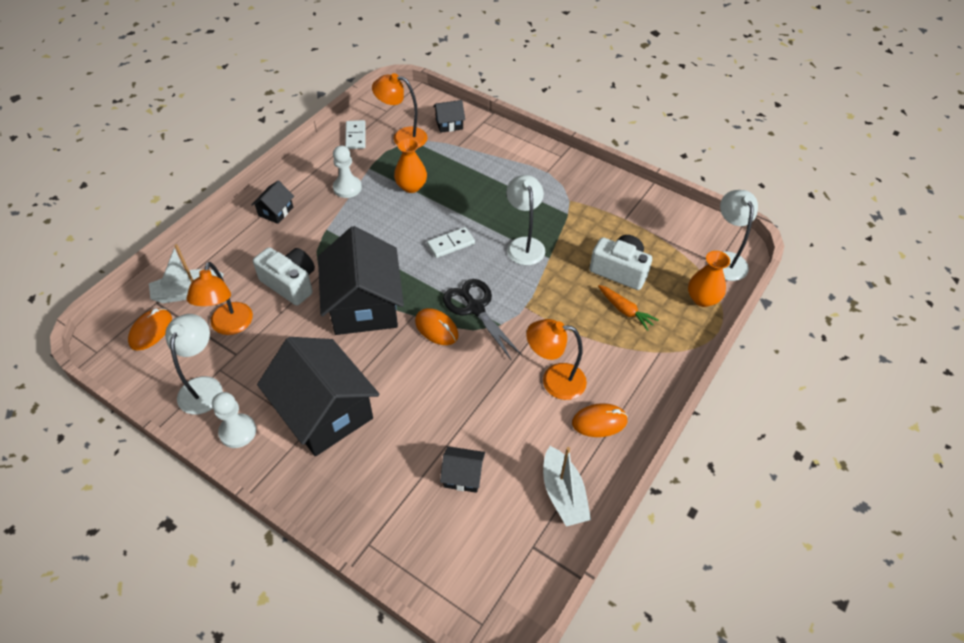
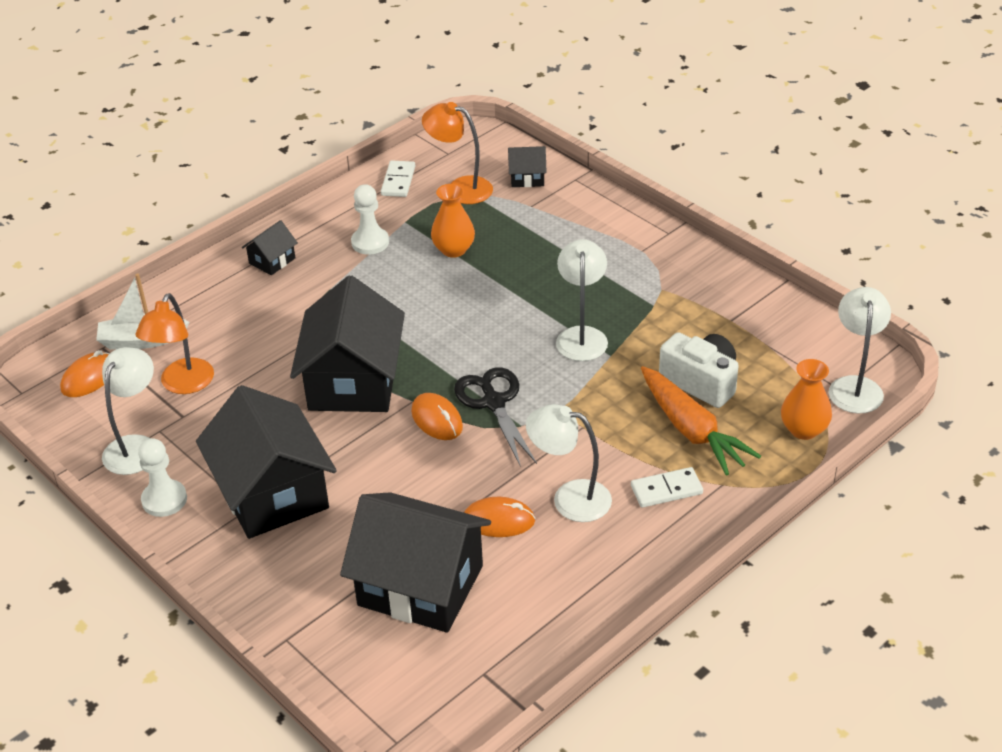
camera: 15 degrees right, 10 degrees down
(290, 283) = (268, 346): white camera -> none
(451, 244) = (485, 324): white domino -> white domino (666, 490)
(463, 475) = (420, 585): black house -> black house, size x2.29
(554, 380) = (570, 498): orange lamp -> white lamp
(563, 494) = (540, 624): white boat -> none
(599, 422) = (613, 552): orange mouse -> orange mouse (499, 520)
(625, 310) = (692, 430): orange carrot -> orange carrot, size x1.76

